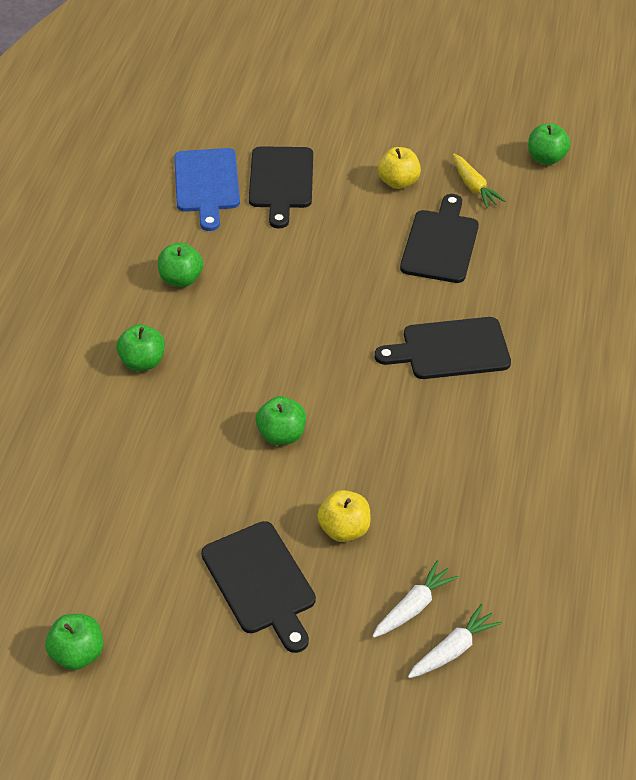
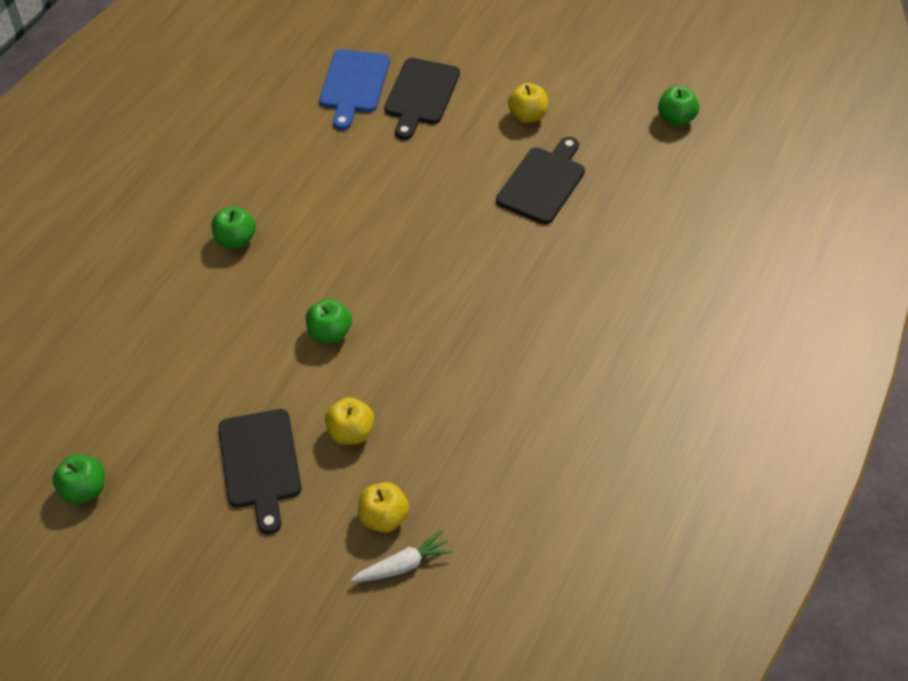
camera: 15 degrees right, 5 degrees up
(181, 279) = (297, 170): green apple -> none
(413, 607) = (383, 518): white carrot -> yellow apple
(450, 349) = (511, 286): black cutting board -> none
(474, 187) = (595, 134): yellow carrot -> none

